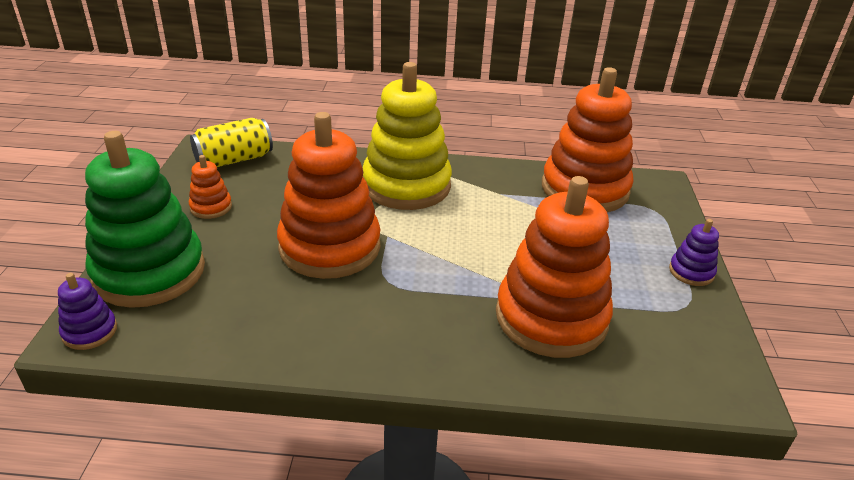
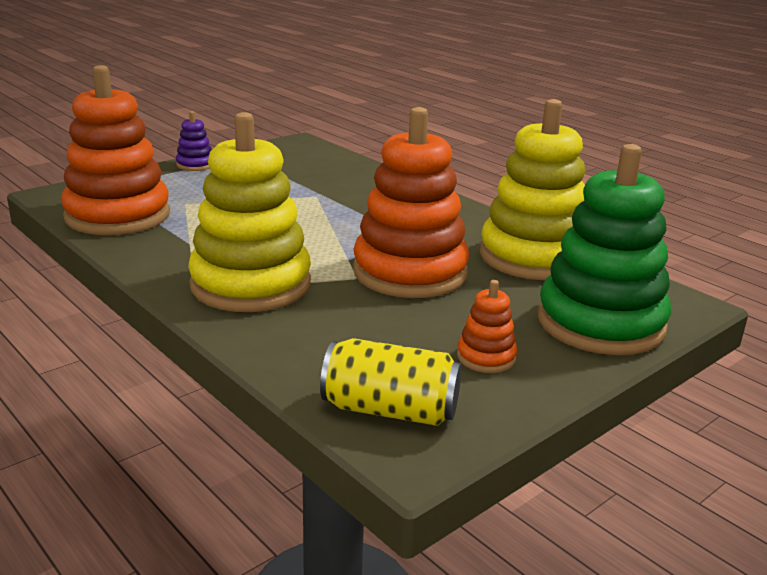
camera: 135 degrees left, 10 degrees down
(90, 331) = (676, 302): purple stacking toy -> none
(252, 323) = (533, 257): none -> yellow stacking toy
(551, 317) = (327, 185): orange stacking toy -> none

